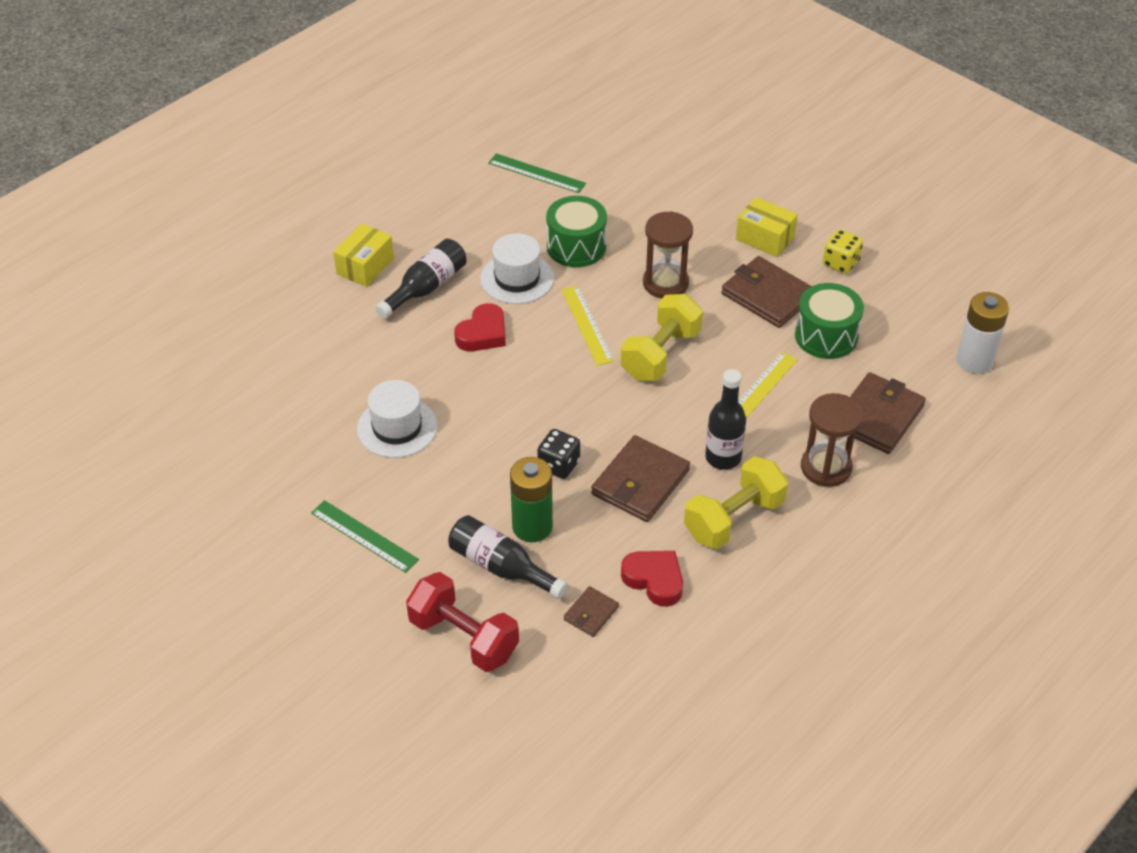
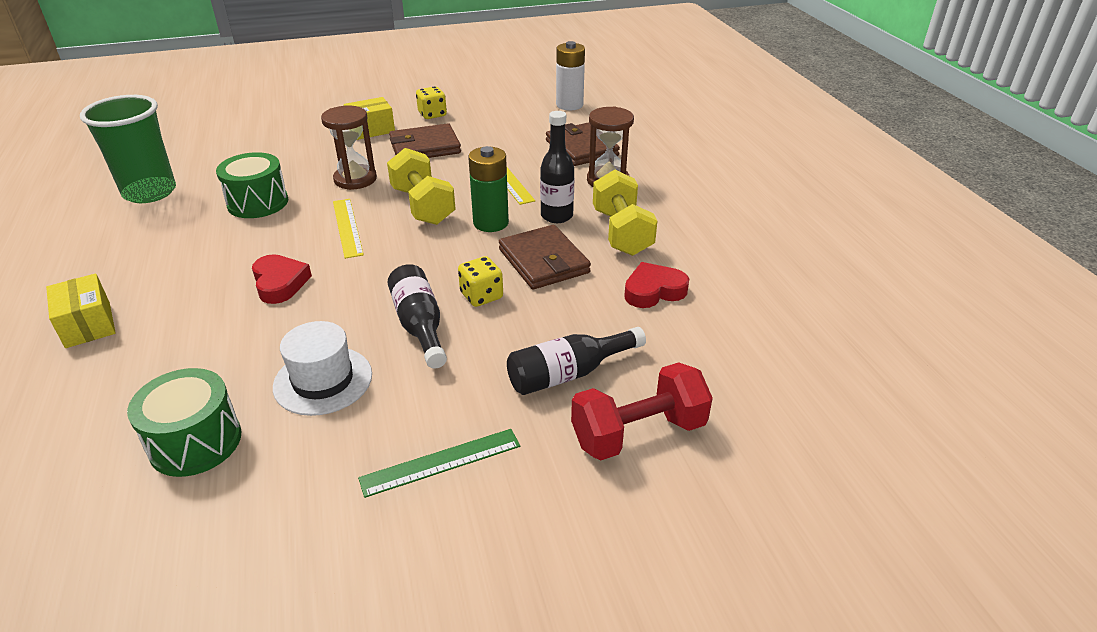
camera: 60 degrees left, 10 degrees down
(426, 288) = (177, 296): black bottle -> black bottle (420, 325)
(517, 278) = (246, 242): white hat -> none
(532, 527) = (537, 337): green battery -> green battery (491, 223)
(537, 173) = (150, 192): green ruler -> green cup
(558, 465) = (481, 296): black dice -> yellow dice
(587, 325) = (347, 227): yellow ruler -> yellow ruler turned 60 degrees clockwise
(591, 613) = (665, 338): brown wallet -> none
(826, 336) = (489, 140): green drum -> green drum (195, 442)

